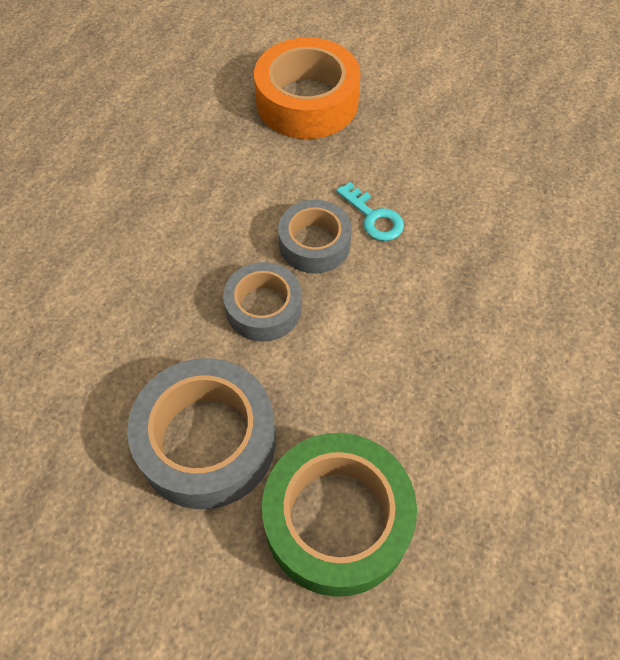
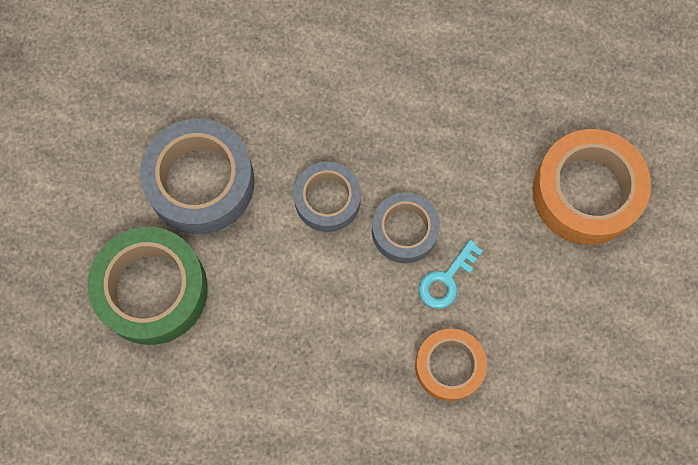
camera: 80 degrees right, 15 degrees up
(463, 229) = (449, 366): none -> orange tape

